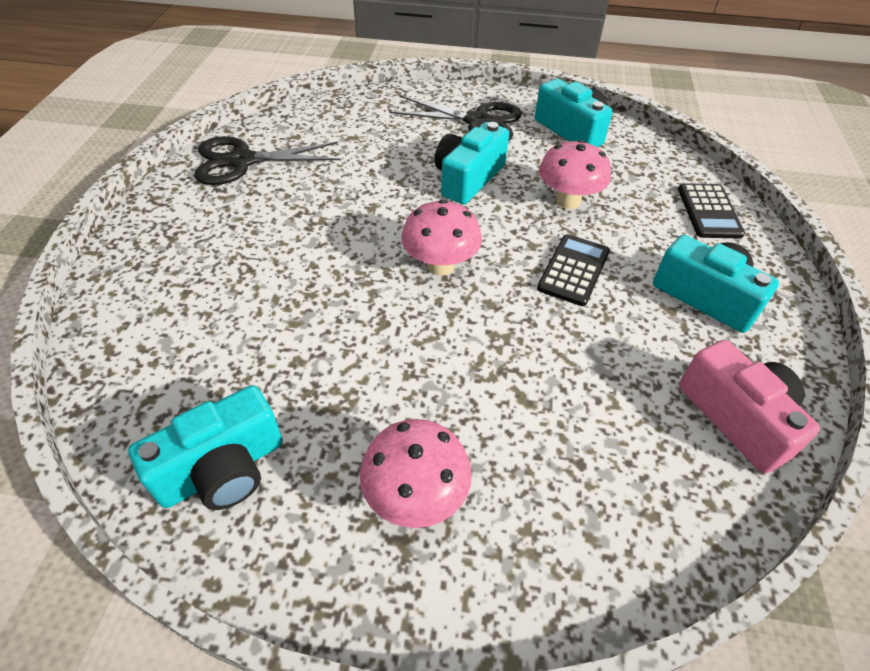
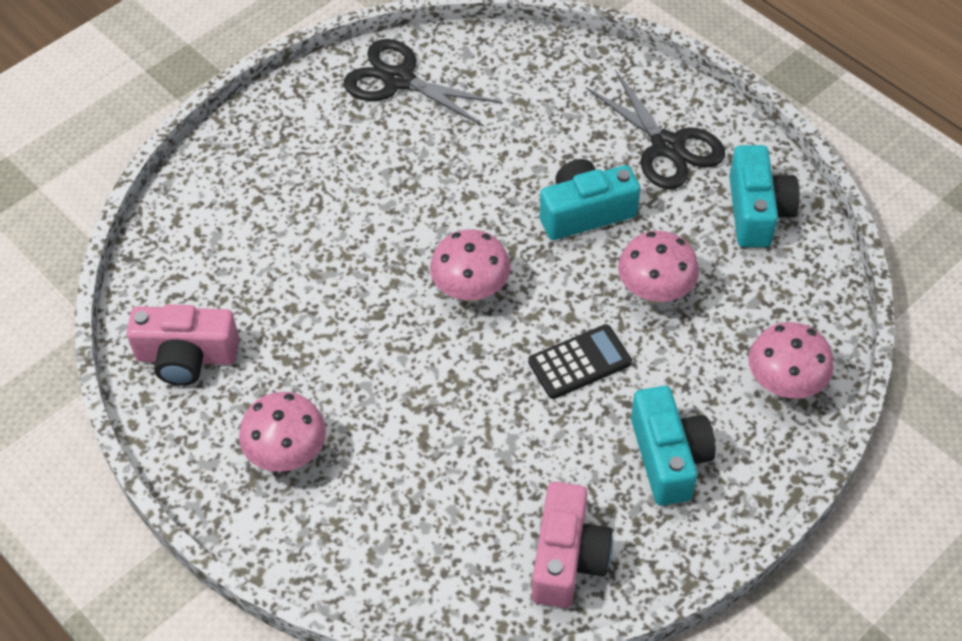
camera: 40 degrees right, 5 degrees up
(223, 469) = (187, 357): turquoise camera -> pink camera
(709, 211) = (784, 384): black calculator -> pink mushroom

